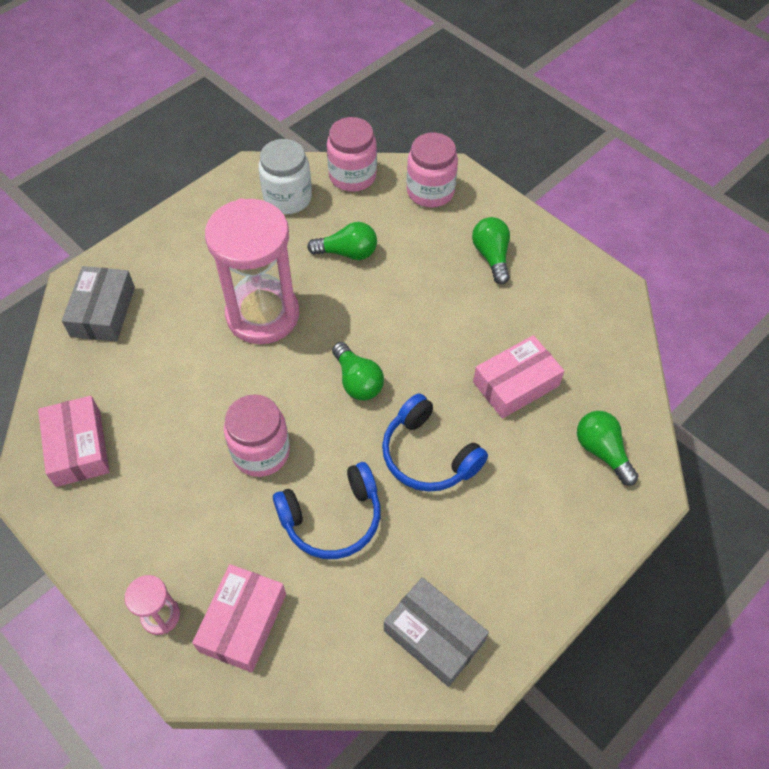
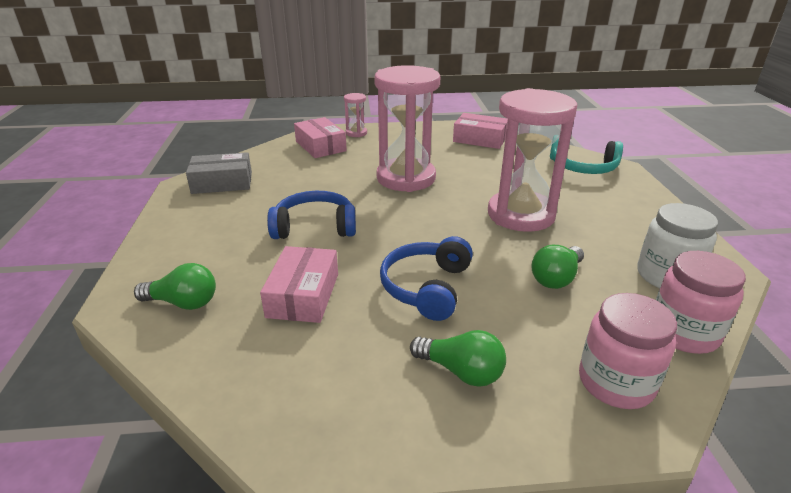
camera: 130 degrees right, 25 degrees down
(103, 311) = (582, 167): grey box -> turquoise headphones
(261, 452) = (406, 178): pink jar -> pink hourglass
(332, 519) = (330, 182): blue headphones -> blue headphones (426, 287)
(357, 381) = (411, 226): green light bulb -> none

